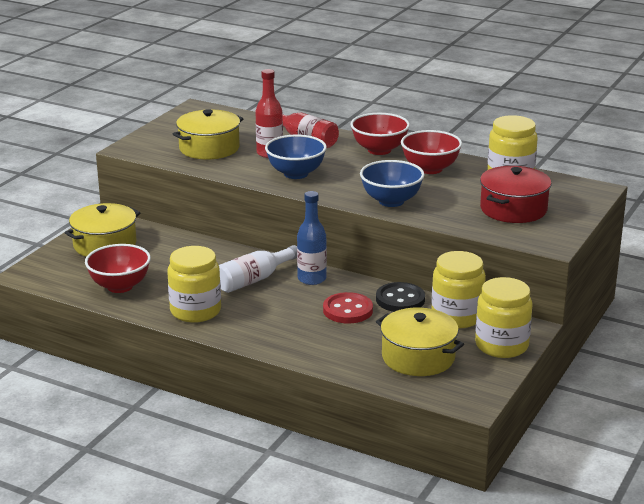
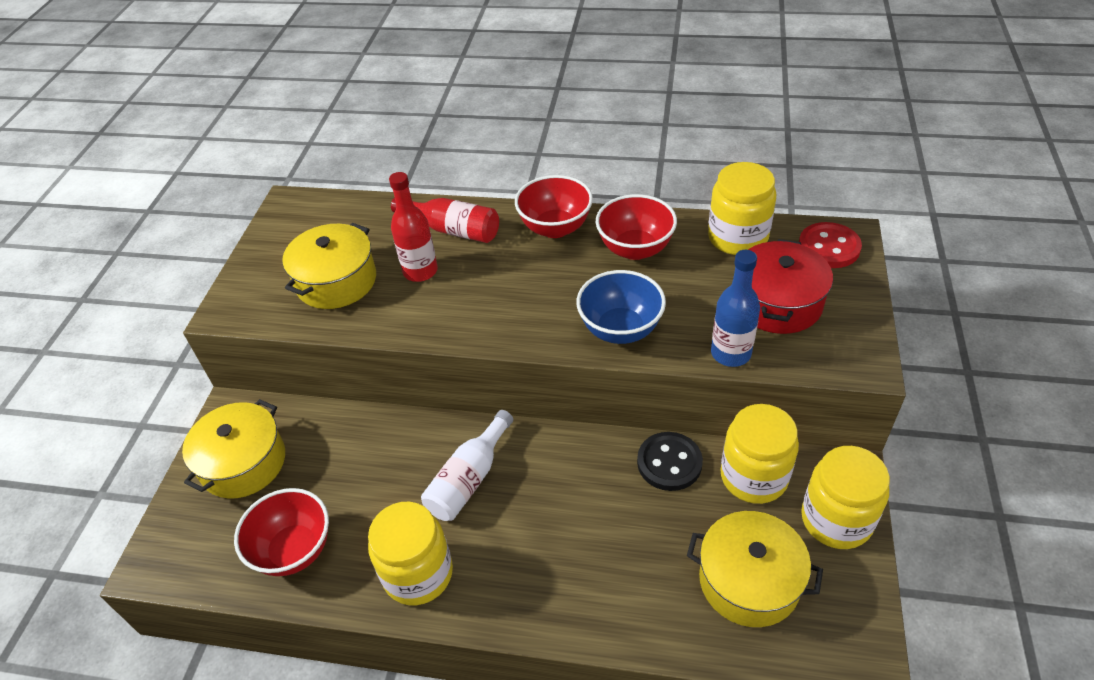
camera: 15 degrees left, 20 degrees up
(296, 174) = (472, 305): blue bowl -> none
(312, 279) = (542, 454): blue bottle -> blue bottle (730, 353)
(348, 310) = (615, 506): red button -> red button (828, 247)

